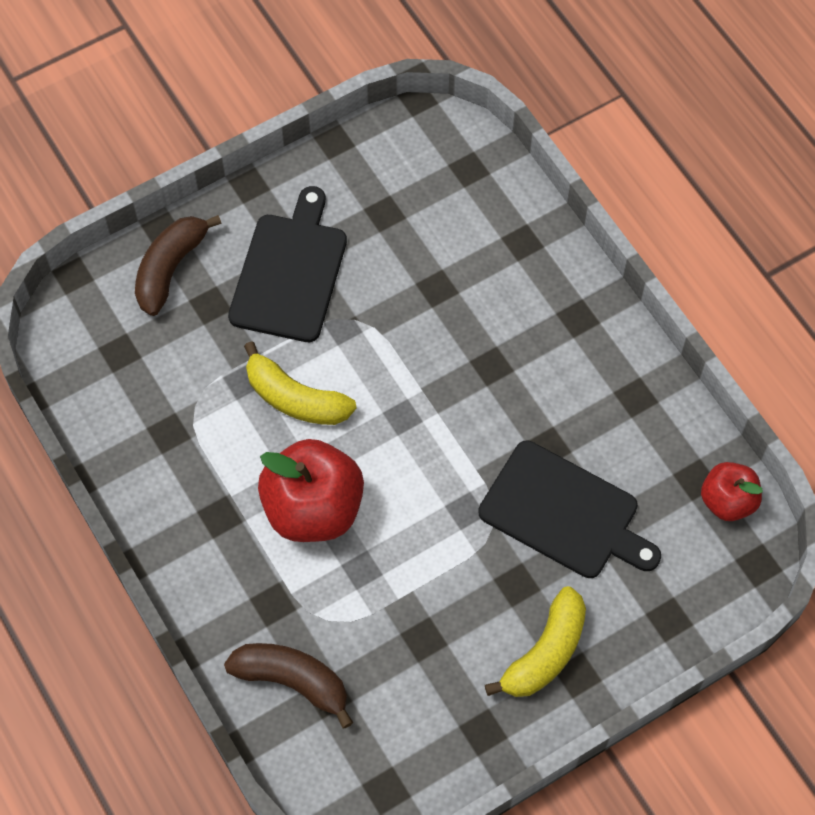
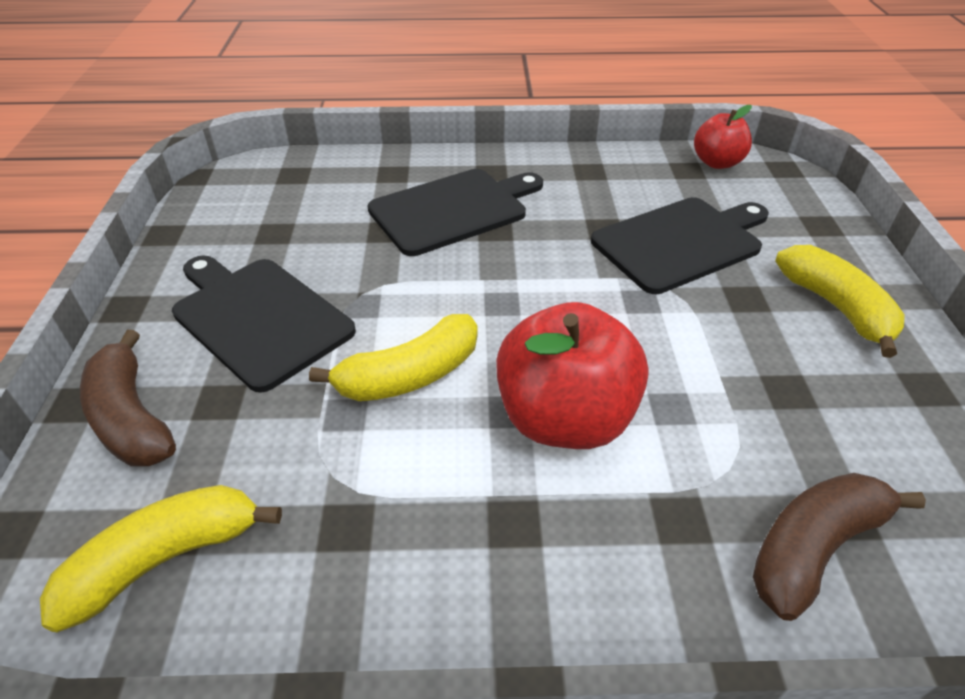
camera: 60 degrees left, 20 degrees down
(101, 361) = (165, 559): none -> yellow banana
(498, 320) = (453, 210): none -> black cutting board

